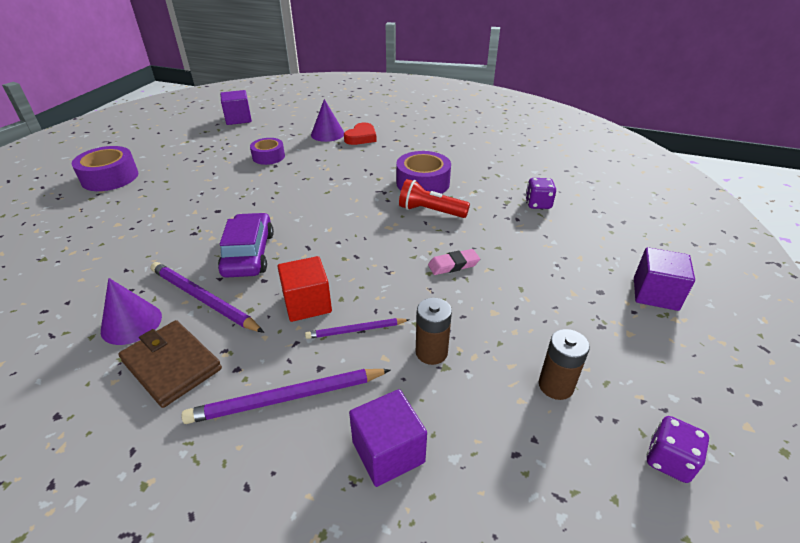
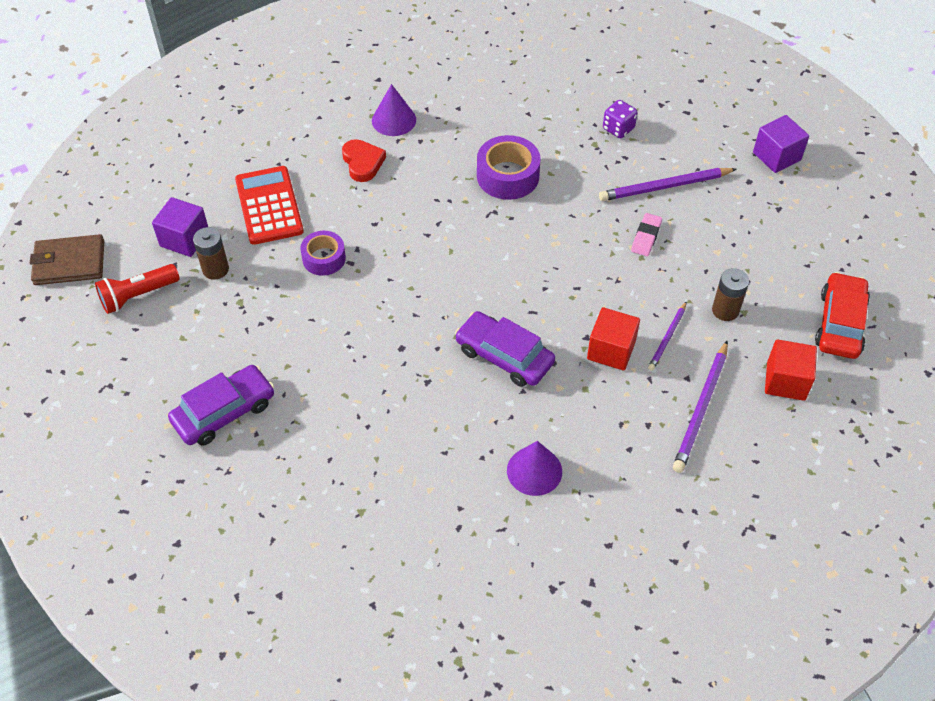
camera: 50 degrees left, 15 degrees up
(110, 177) = (224, 412): purple tape -> purple car
(171, 365) = (610, 461): brown wallet -> brown wallet (69, 263)
(203, 299) = (544, 413): purple pencil -> purple pencil (665, 187)
(291, 128) = (269, 206): none -> red calculator
(327, 134) = (322, 184): purple cone -> purple cone (394, 120)
(388, 452) = (785, 381): purple cube -> red cube
(430, 211) = (559, 201): red flashlight -> red flashlight (138, 296)
(524, 459) = (840, 323): none -> red car
(555, 385) = (804, 270): brown battery -> brown battery (215, 269)
(669, 460) = (889, 264): purple dice -> none

